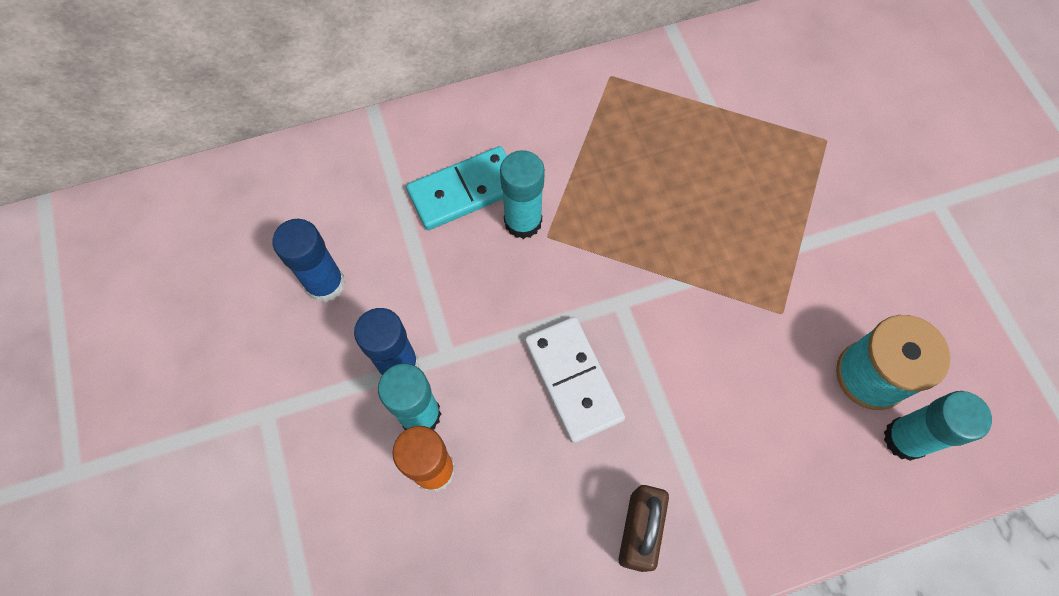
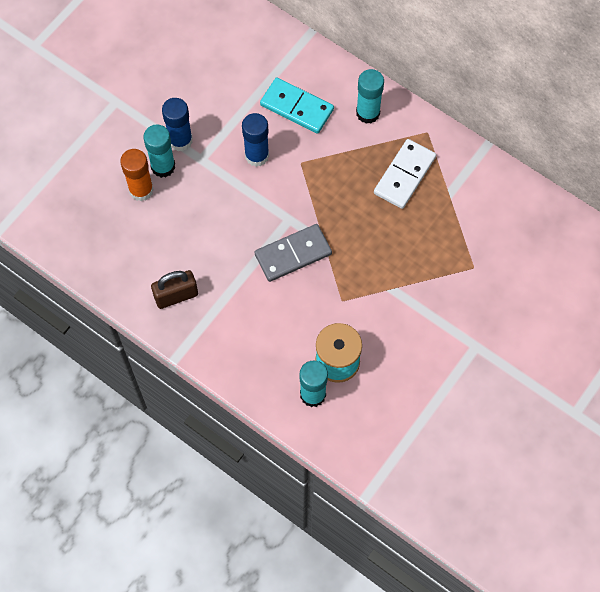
camera: 55 degrees right, 0 degrees up
(325, 284) = (197, 80): blue glue stick -> blue glue stick (257, 155)
(523, 221) = (300, 146): turquoise glue stick -> turquoise glue stick (368, 113)
(573, 380) = (230, 222): white domino -> white domino (404, 175)
(676, 330) = (293, 254): none -> grey domino

